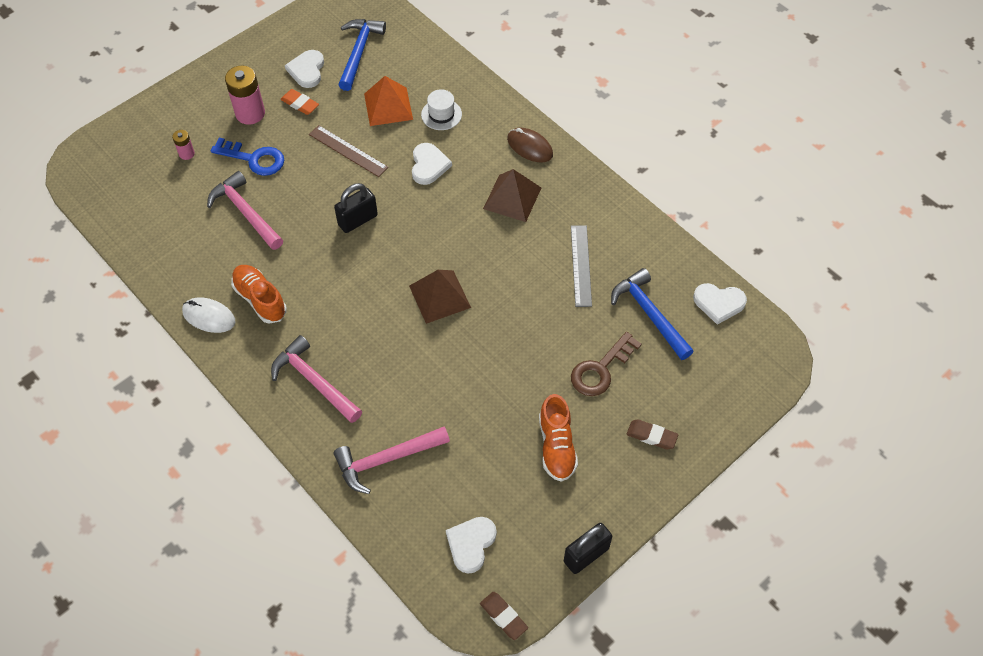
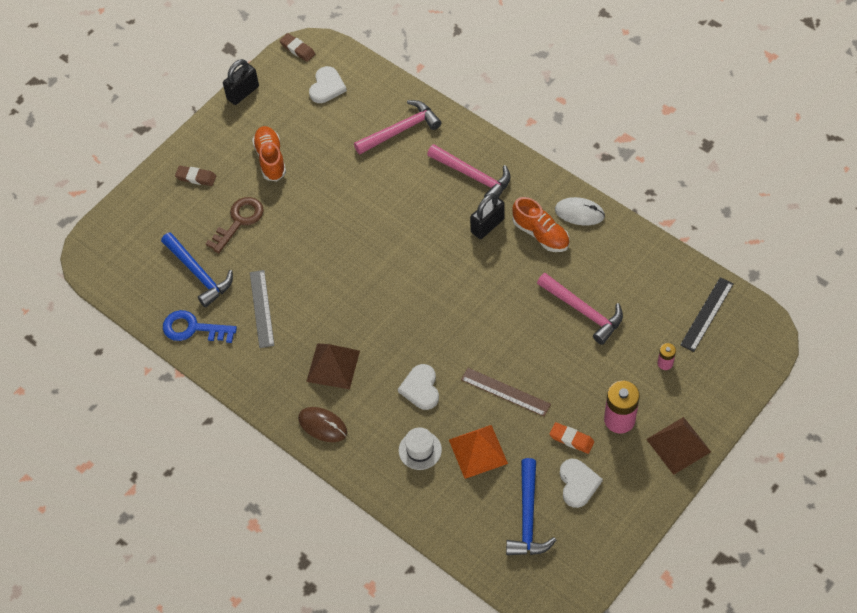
camera: 175 degrees right, 0 degrees up
(125, 191) = (707, 314): none -> black ruler
(254, 159) = (596, 368): blue key -> blue key (193, 328)
(357, 220) = (476, 320): black padlock -> black padlock (487, 226)
(439, 296) = (384, 261): brown pyramid -> brown pyramid (678, 445)
(719, 303) = (137, 293): white heart -> none

